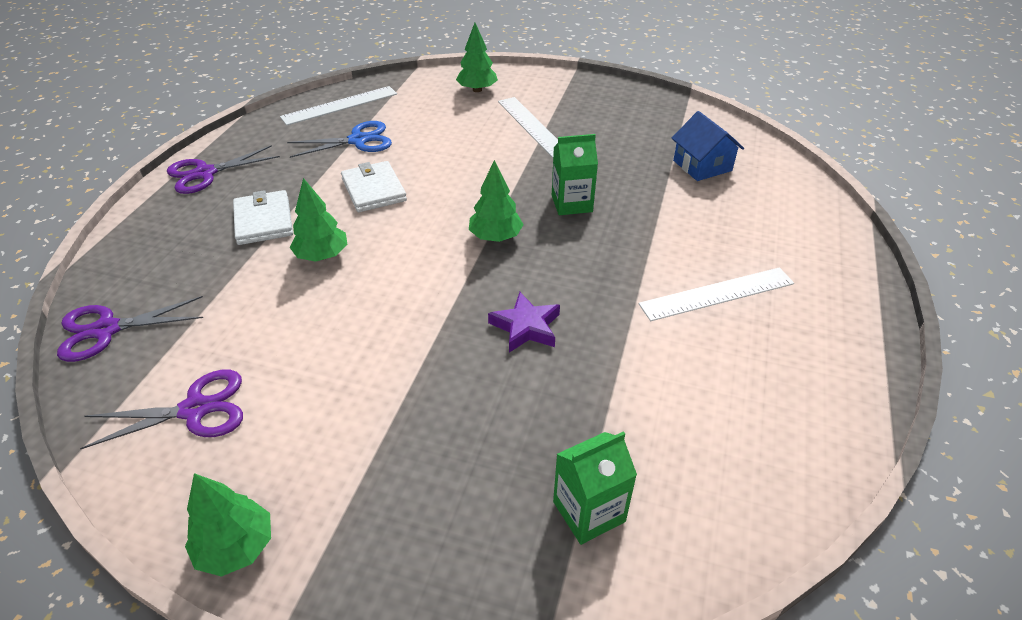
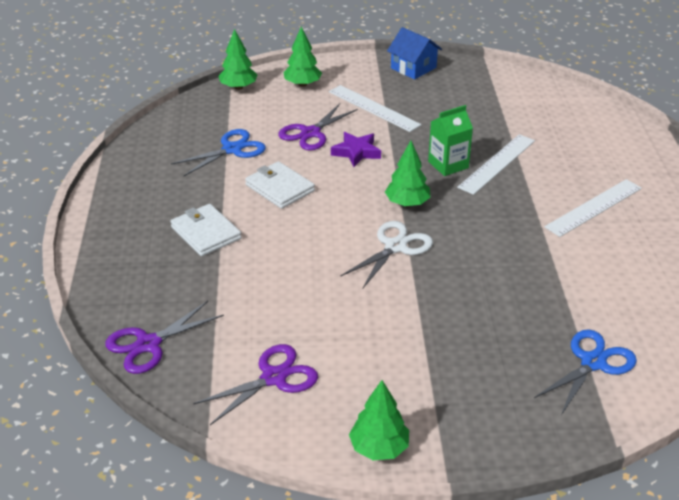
camera: 20 degrees left, 5 degrees down
(205, 173) = (116, 206): purple scissors -> purple scissors (310, 133)
(322, 255) = (279, 248): green tree -> green tree (238, 87)
(340, 105) = (189, 122): white ruler -> white ruler (497, 164)
(447, 285) = (395, 247): none -> white scissors
(526, 327) = (475, 262): purple star -> purple star (356, 152)
(589, 511) = (593, 363): green carton -> blue scissors
(702, 166) = (528, 114): blue house -> blue house (413, 68)

